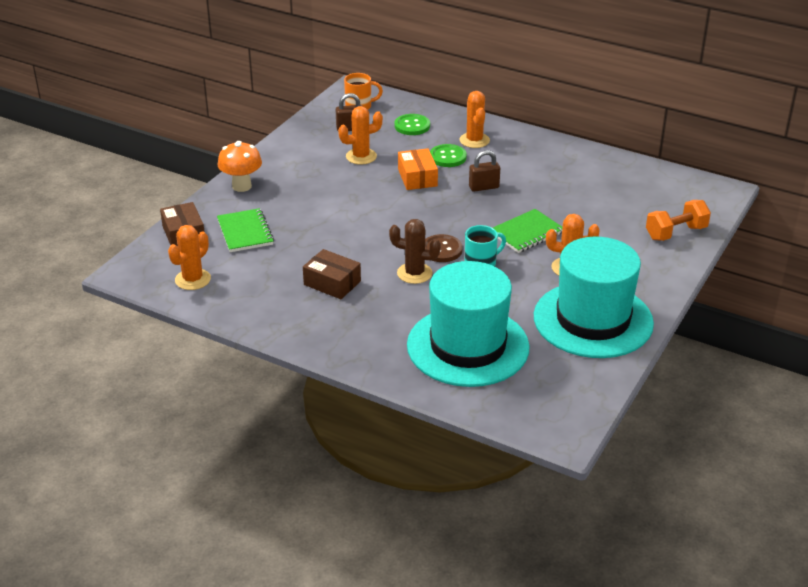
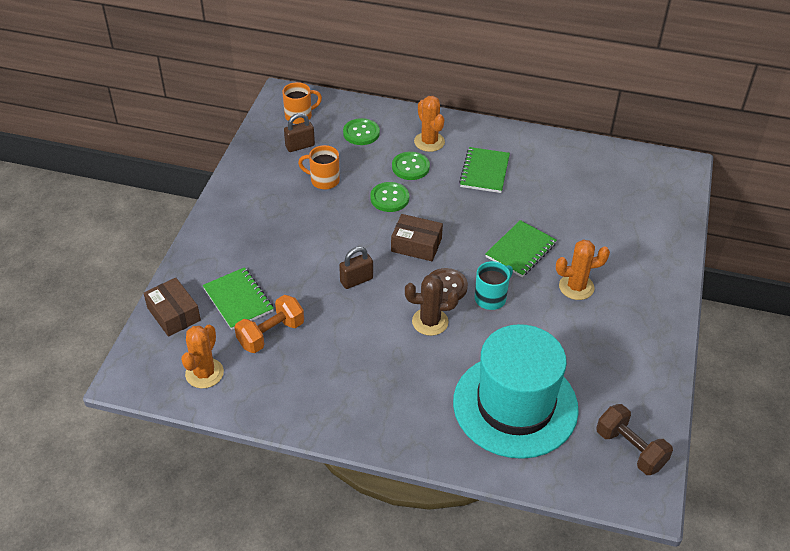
camera: 15 degrees left, 10 degrees up
(242, 186) = (213, 239): orange mushroom -> none
(332, 283) = (351, 350): brown box -> brown box (416, 245)
(361, 156) = (323, 180): orange cactus -> orange mug
(417, 177) = (389, 198): orange box -> green button
(484, 187) = (459, 199): brown padlock -> brown padlock (356, 280)
(518, 169) = (484, 171): none -> green notebook
(565, 396) = (630, 449): none -> brown dumbbell
(593, 320) = (622, 347): turquoise hat -> none
(676, 233) = (659, 225): orange dumbbell -> orange dumbbell (271, 334)

